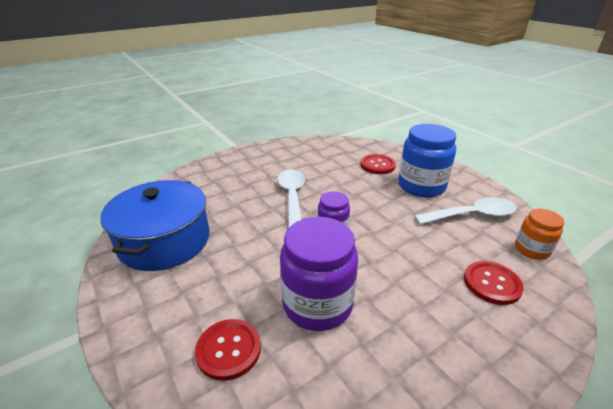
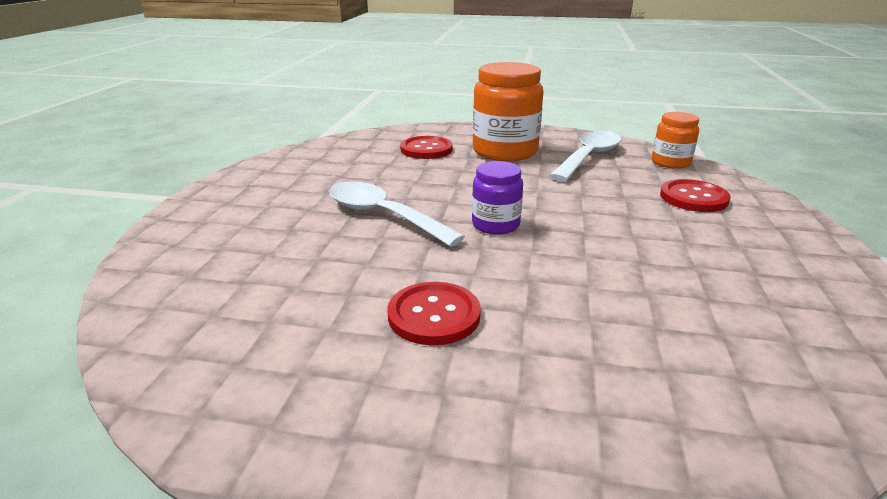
camera: 45 degrees left, 5 degrees down
(164, 241) = (283, 357): blue pot -> none
(228, 350) = (621, 399): red button -> red button (434, 315)
(317, 304) = (613, 294): purple jar -> none
(421, 186) = (505, 151): blue jar -> orange jar

